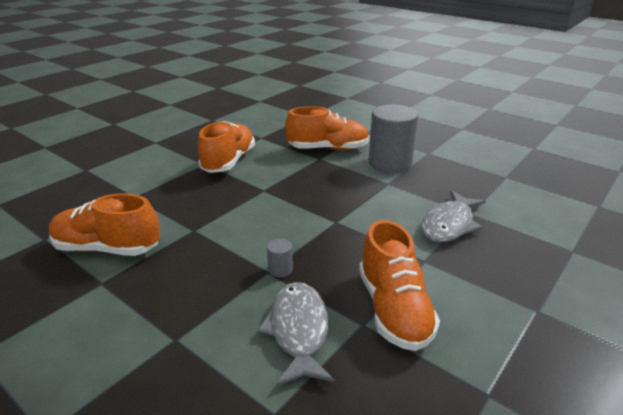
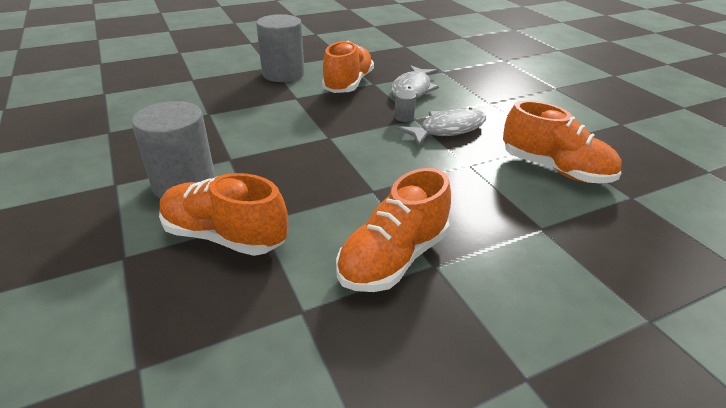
camera: 155 degrees left, 5 degrees up
(449, 224) = (240, 111): grey fish -> grey fish (448, 129)
(498, 300) = (283, 74): none -> grey cylinder

